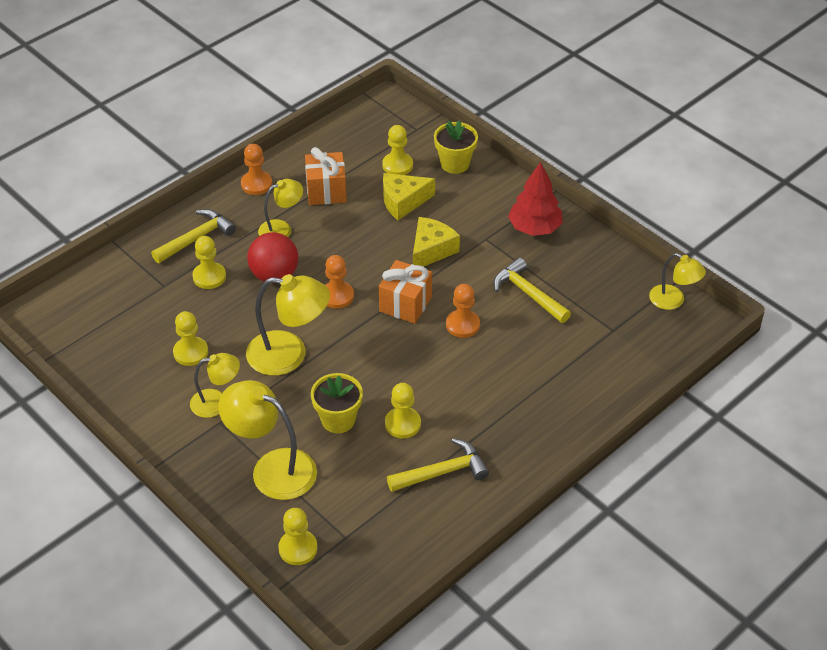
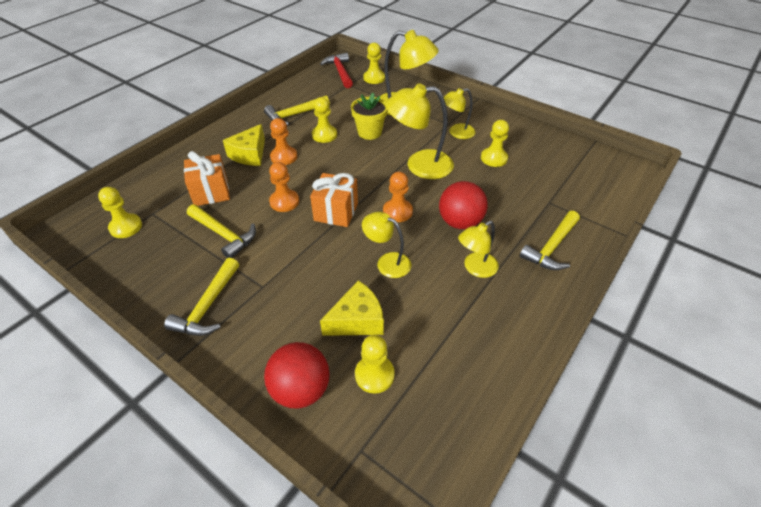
camera: 170 degrees right, 0 degrees up
(209, 277) = (516, 214): yellow pawn -> yellow pawn (126, 227)
(256, 184) = (530, 320): orange pawn -> orange pawn (284, 157)
(326, 191) = (448, 322): orange gift -> orange gift (211, 192)
(354, 577) = (340, 72): none -> red hammer
(431, 250) = (318, 265): yellow cheese -> yellow cheese (249, 154)
(455, 164) = (301, 389): yellow flower pot -> red ball
(534, 228) = (207, 306): red tree -> yellow hammer
(673, 301) = (85, 245): yellow lamp -> yellow lamp (387, 262)

